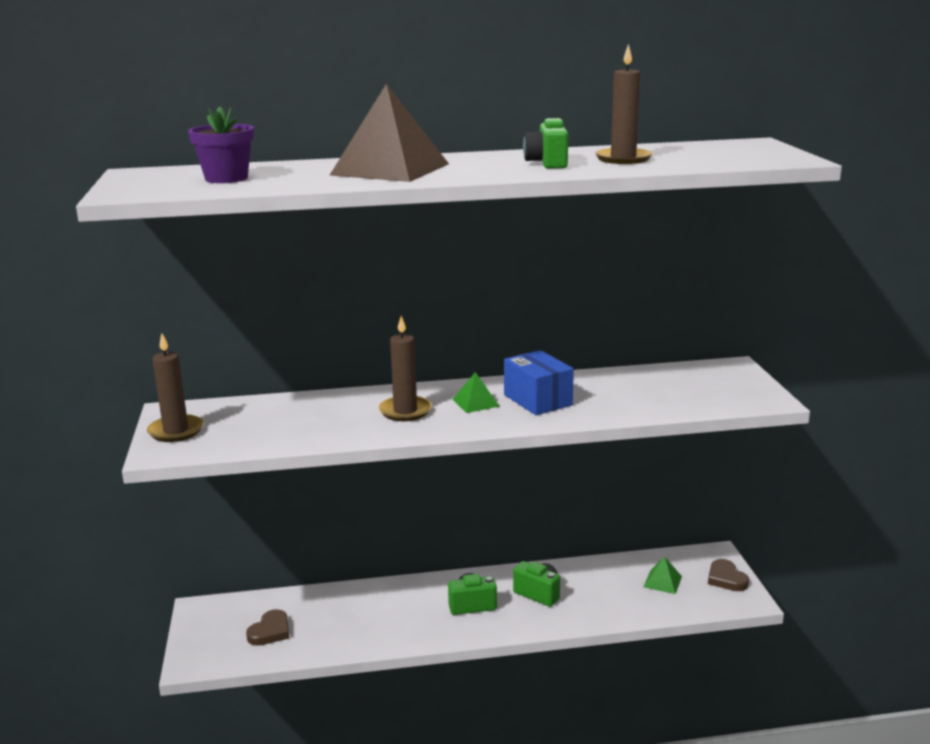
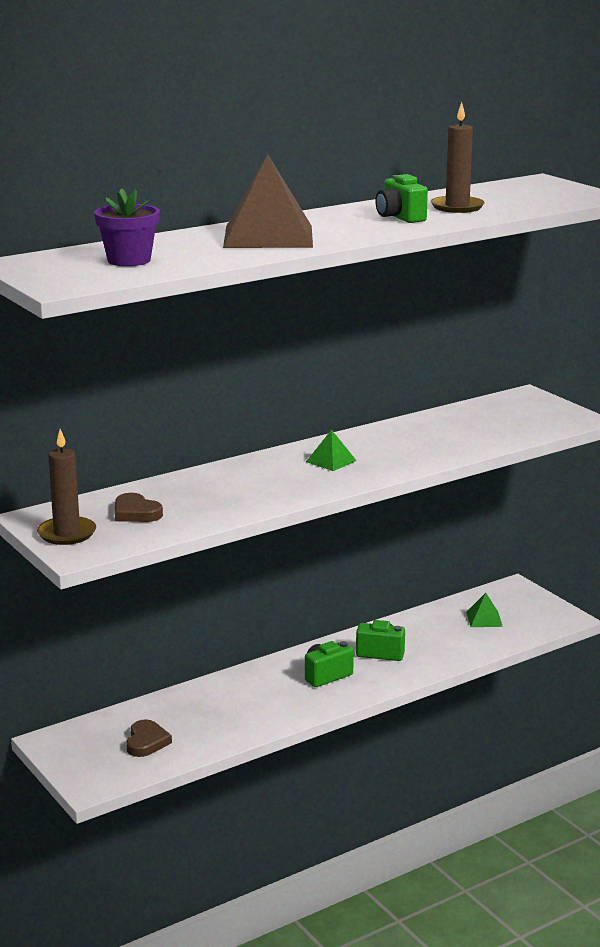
camera: 25 degrees left, 0 degrees up
(405, 411) = (274, 479): brown candle -> none
(538, 400) = (385, 450): blue box -> none
(726, 579) = (537, 605): brown heart -> brown heart (136, 513)

